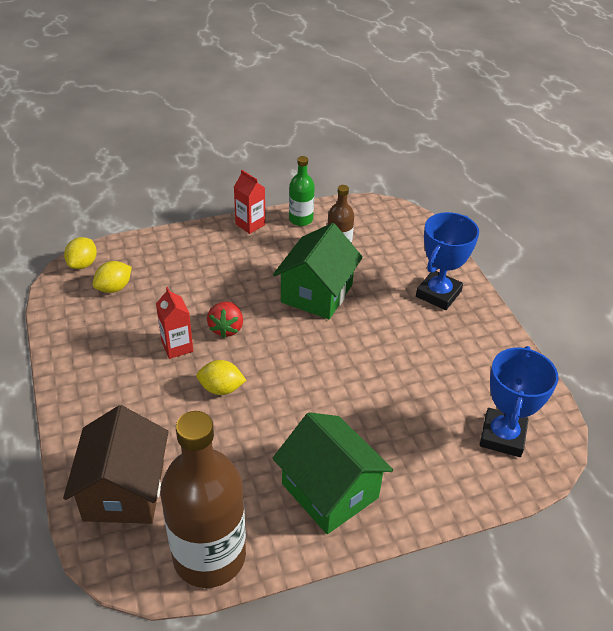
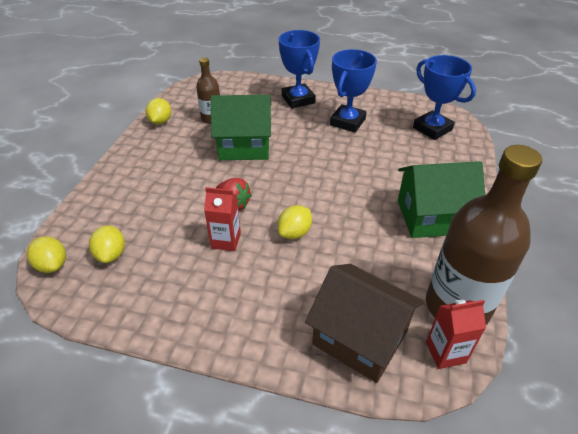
camera: 55 degrees left, 0 degrees up
(250, 224) = (134, 146): red carton -> red carton (445, 352)
(300, 219) = (160, 121): green bottle -> yellow lemon
(317, 293) = (244, 146): green house -> green house turned 60 degrees counterclockwise
(437, 353) = (347, 122): none -> blue trophy

